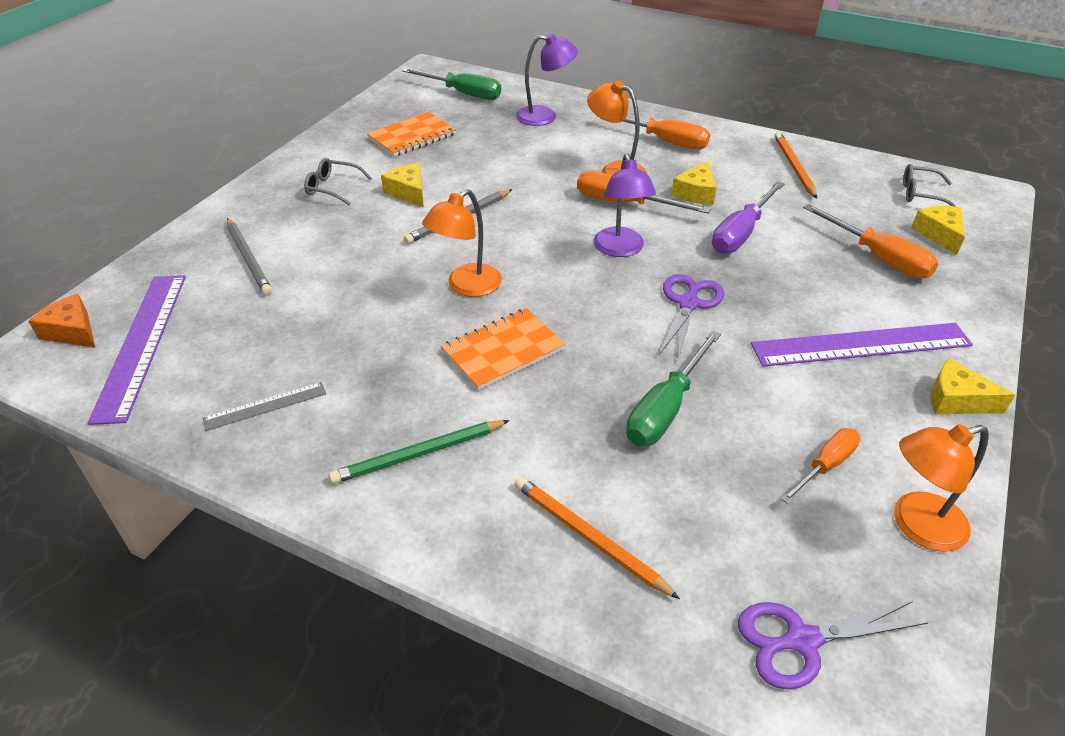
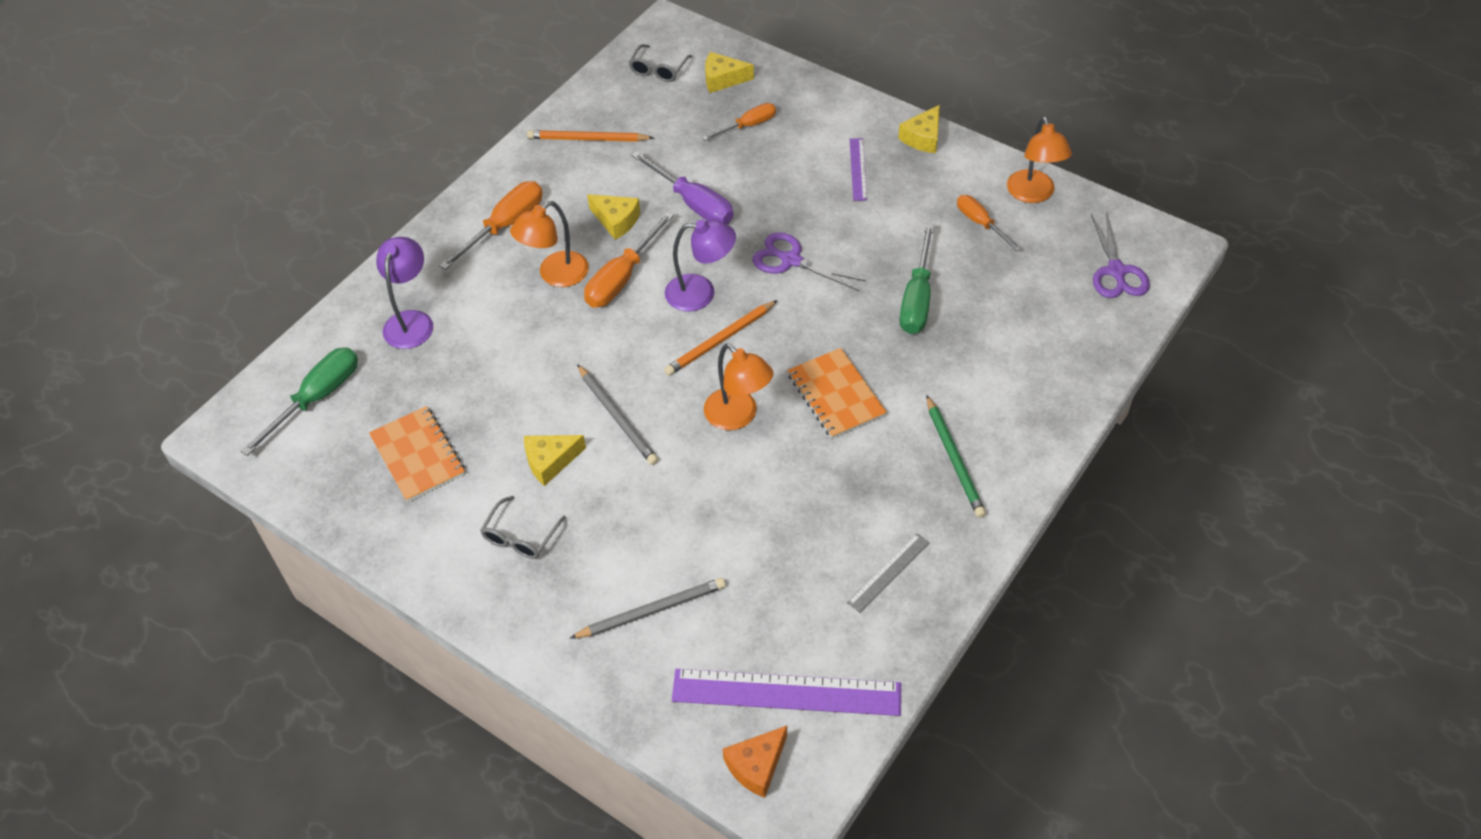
camera: 80 degrees left, 10 degrees up
(265, 406) = (888, 572): grey ruler -> grey ruler turned 60 degrees clockwise
(589, 537) = (1038, 362): orange pencil -> orange pencil (720, 340)
(666, 408) = (917, 298): green screwdriver -> green screwdriver turned 60 degrees clockwise
(861, 345) = (858, 169): purple ruler -> purple ruler, size x0.50
(878, 257) = (748, 126): orange screwdriver -> orange screwdriver, size x0.64

